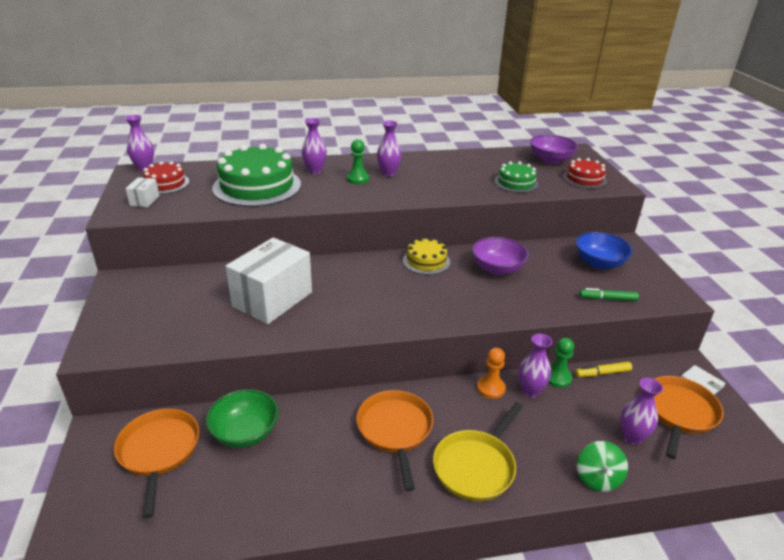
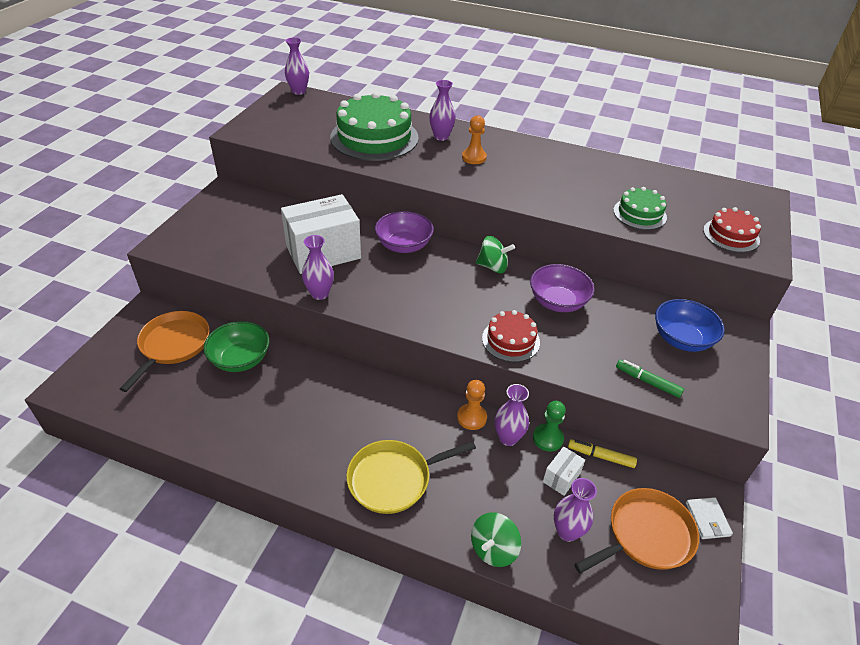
camera: 30 degrees right, 10 degrees up
(144, 200) = (272, 124): white box -> white box (561, 477)
(165, 183) = (302, 112): red cake -> red cake (510, 340)
(358, 179) = (474, 157): green pawn -> orange pawn
(388, 173) = (510, 161): purple vase -> purple vase (320, 294)
(395, 430) = (354, 413): orange pan -> none
(426, 261) = (493, 267): yellow cake -> green spinning top
(550, 160) = (714, 199): purple bowl -> purple bowl (404, 245)

